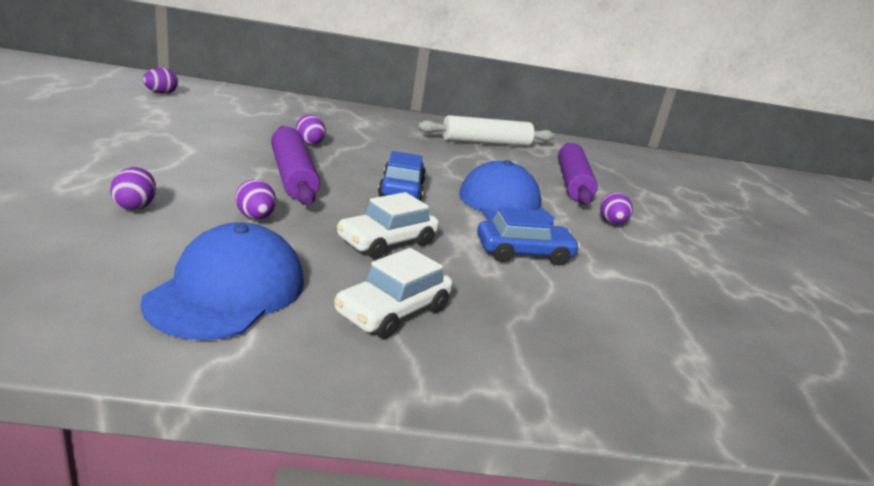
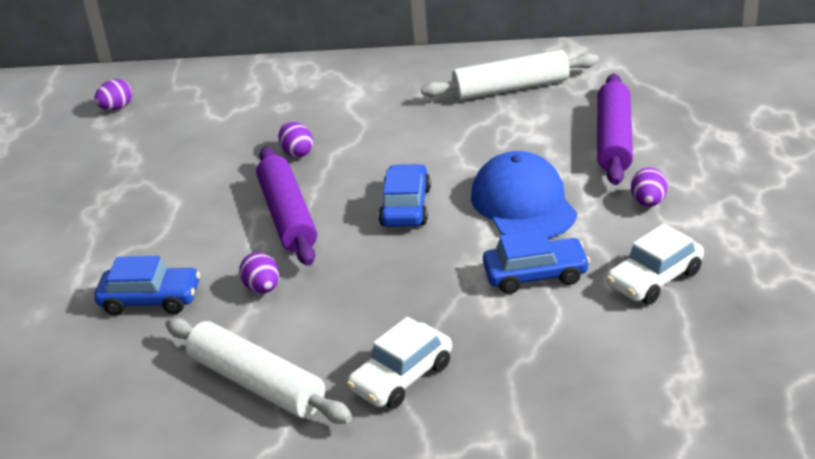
camera: 10 degrees right, 10 degrees up
(135, 206) = (151, 300): purple egg -> blue car
(228, 291) = (257, 383): blue cap -> white rolling pin
(387, 242) = (393, 291): white car -> white car (654, 278)

